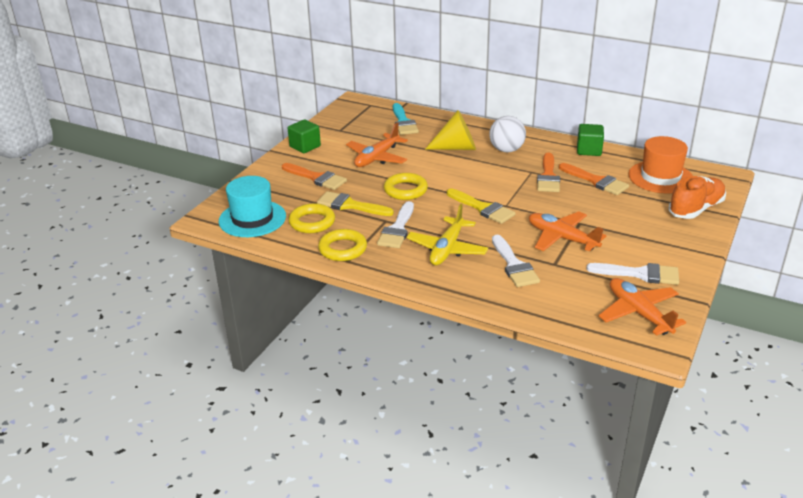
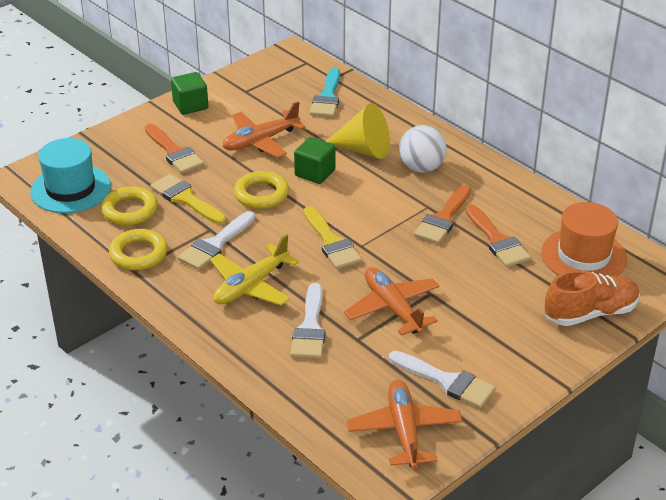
camera: 20 degrees right, 5 degrees up
(589, 150) = (524, 194): green cube -> green cube (315, 173)

